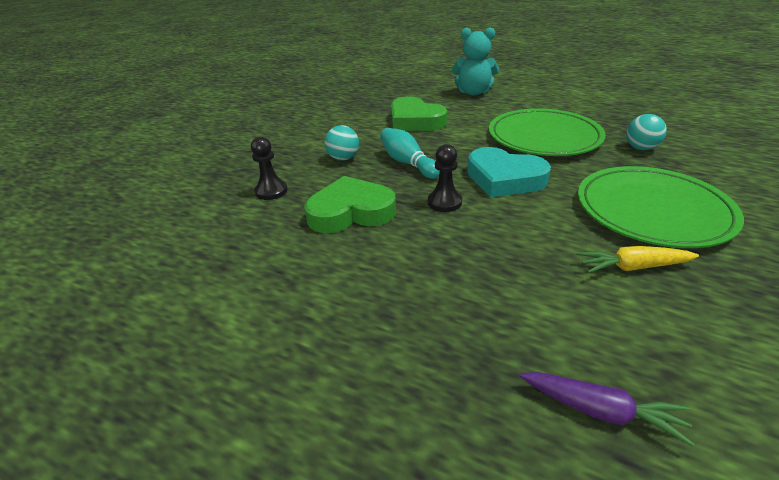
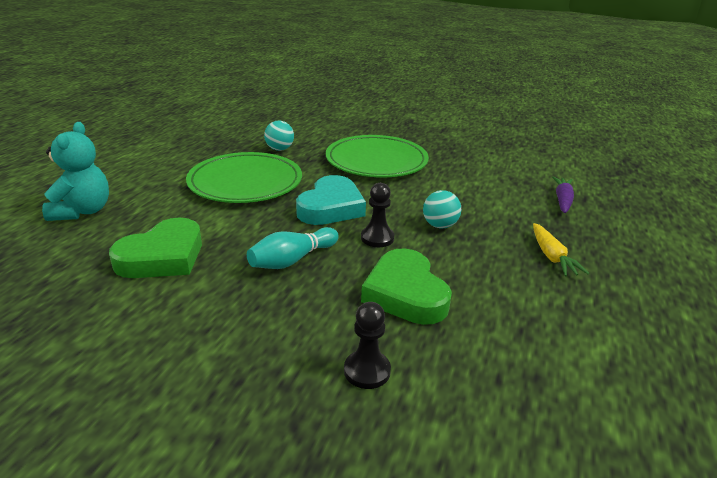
camera: 100 degrees left, 5 degrees down
(343, 158) = (272, 312): turquoise ball -> turquoise ball (440, 225)
(632, 267) = (444, 176): yellow carrot -> yellow carrot (552, 256)

